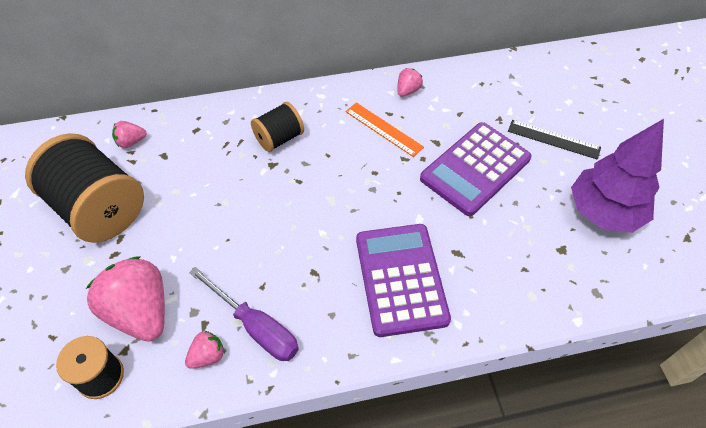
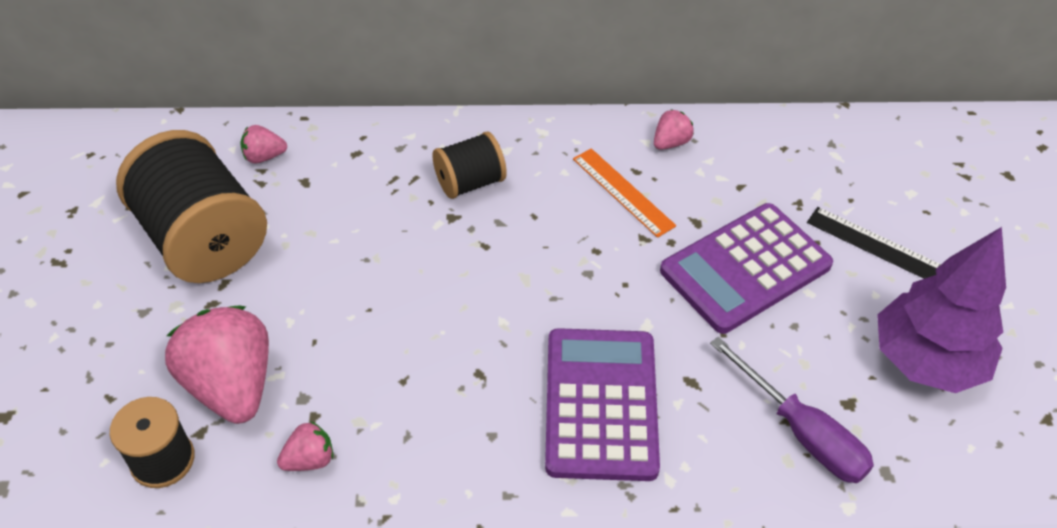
camera: 10 degrees right, 5 degrees down
(256, 327) = (383, 433): purple screwdriver -> purple screwdriver (801, 432)

